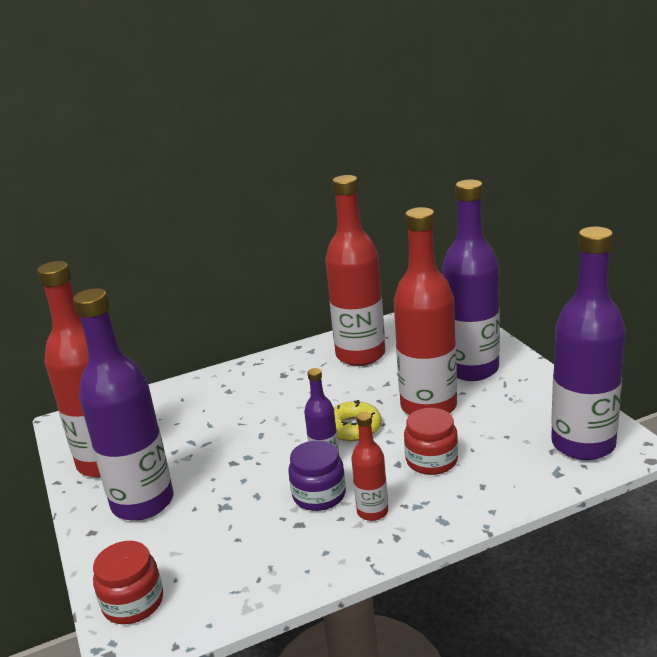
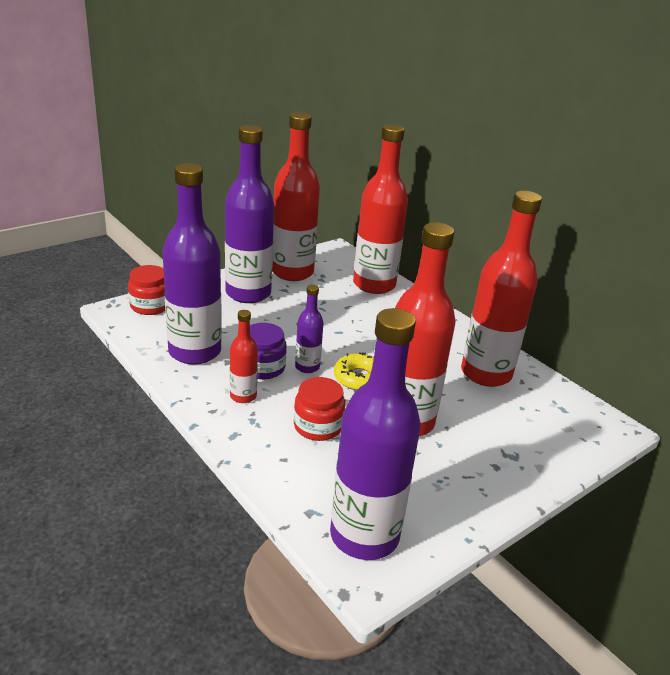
camera: 70 degrees right, 5 degrees up
(169, 401) = (374, 285): none -> red bottle
(472, 369) = (488, 451): purple bottle -> purple bottle (195, 352)

